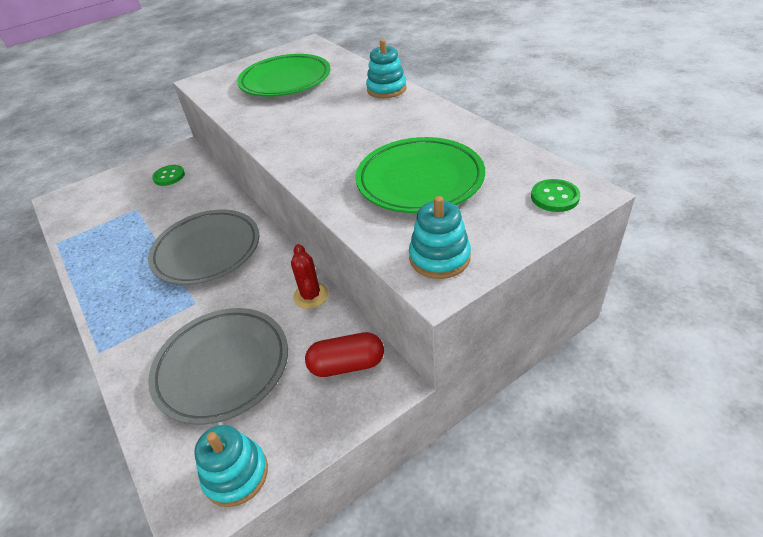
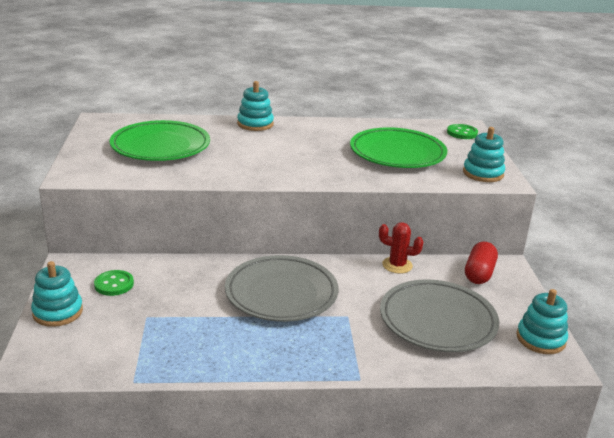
camera: 65 degrees left, 15 degrees down
(123, 176) = (58, 312): none -> turquoise stacking toy

